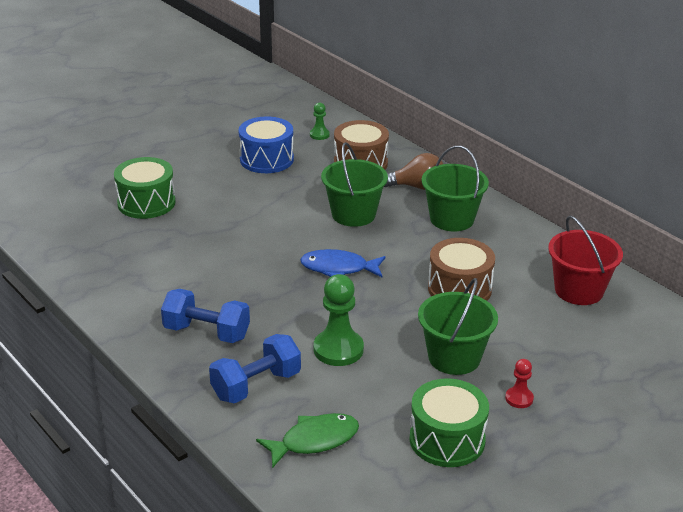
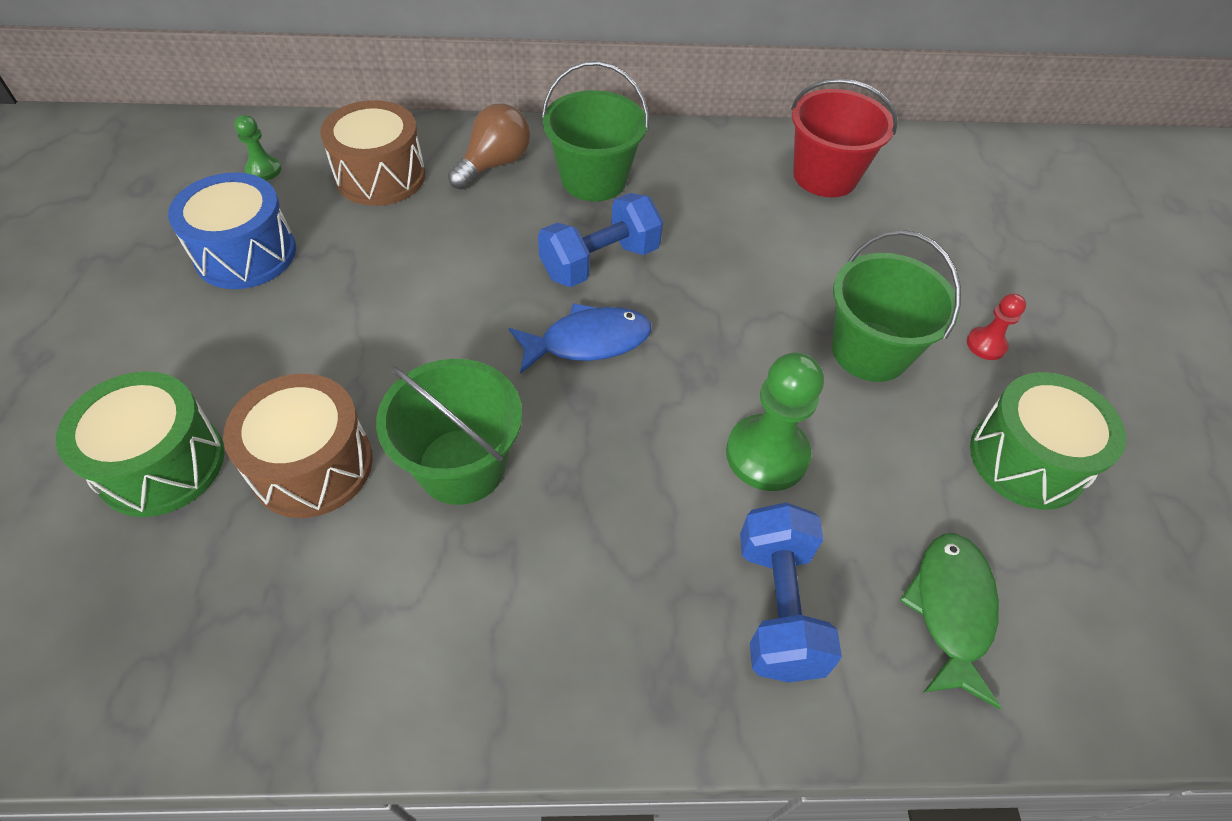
camera: 55 degrees left, 20 degrees up
(207, 332) = (596, 594): blue dumbbell -> blue dumbbell (600, 262)
(338, 268) = (588, 342): blue fish -> blue fish turned 150 degrees counterclockwise
(353, 214) = (485, 253): green bucket -> green bucket (462, 466)
(459, 289) = (738, 261): brown drum -> brown drum (312, 465)

